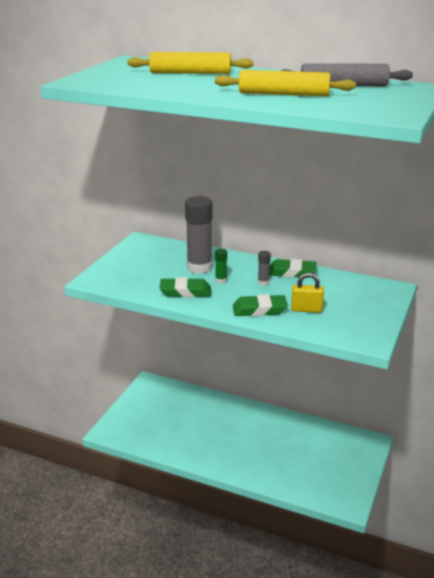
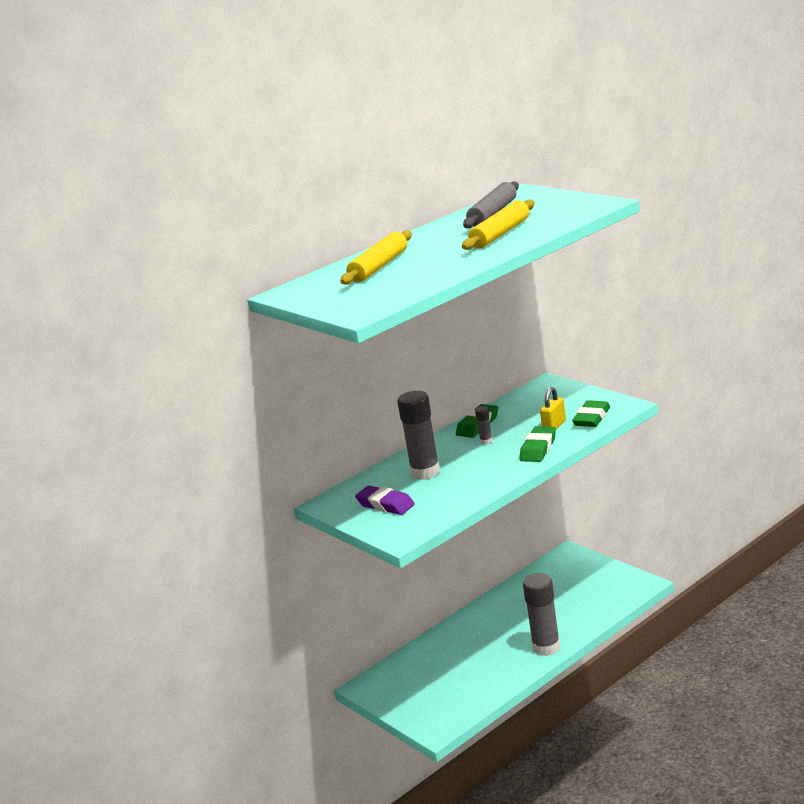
camera: 60 degrees left, 5 degrees down
(143, 263) = (385, 505): none -> purple eraser
(185, 292) = (472, 484): green eraser -> green eraser (592, 418)
(221, 280) = (463, 463): green glue stick -> none
(227, 464) = (546, 647): none -> grey glue stick

